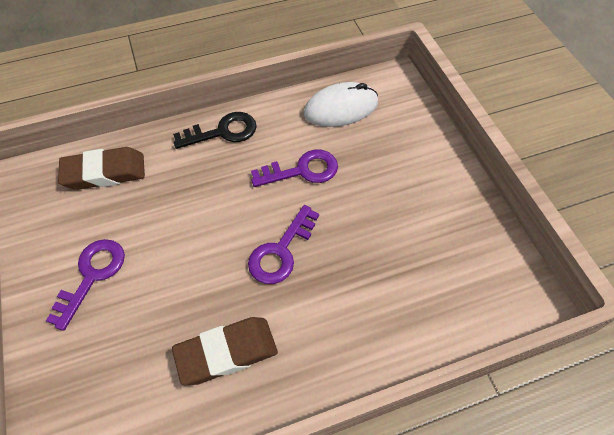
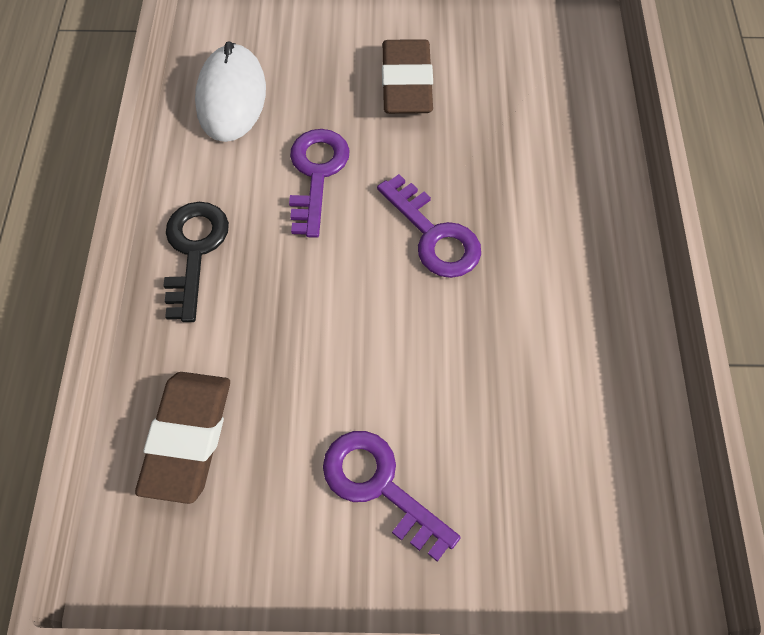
camera: 70 degrees left, 5 degrees up
(226, 353) = (555, 334): brown eraser -> brown eraser (406, 83)

